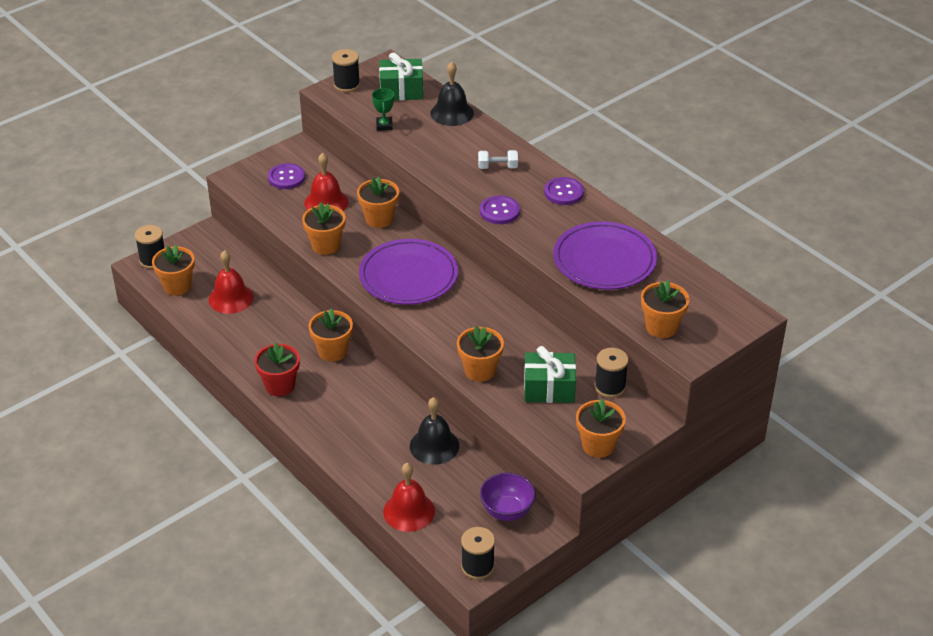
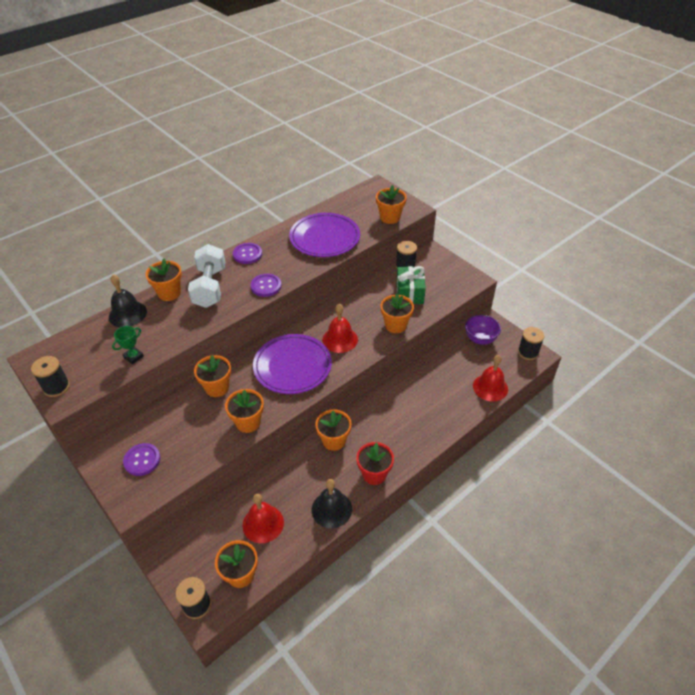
camera: 90 degrees left, 5 degrees up
(326, 202) = (187, 426): red bell -> red bell (340, 339)
(384, 126) = (133, 357): green trophy -> green trophy turned 45 degrees counterclockwise
(401, 90) = (81, 347): green gift -> none
(434, 446) = (428, 375): black bell -> black bell (331, 509)
(497, 167) = (210, 287): white dumbbell -> white dumbbell, size x2.06
(598, 445) = (456, 273): orange flower pot -> orange flower pot (169, 293)

